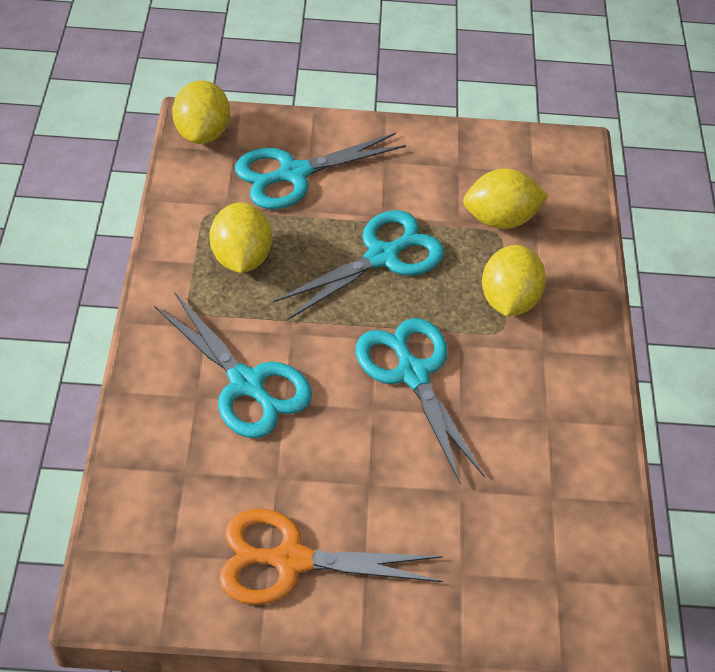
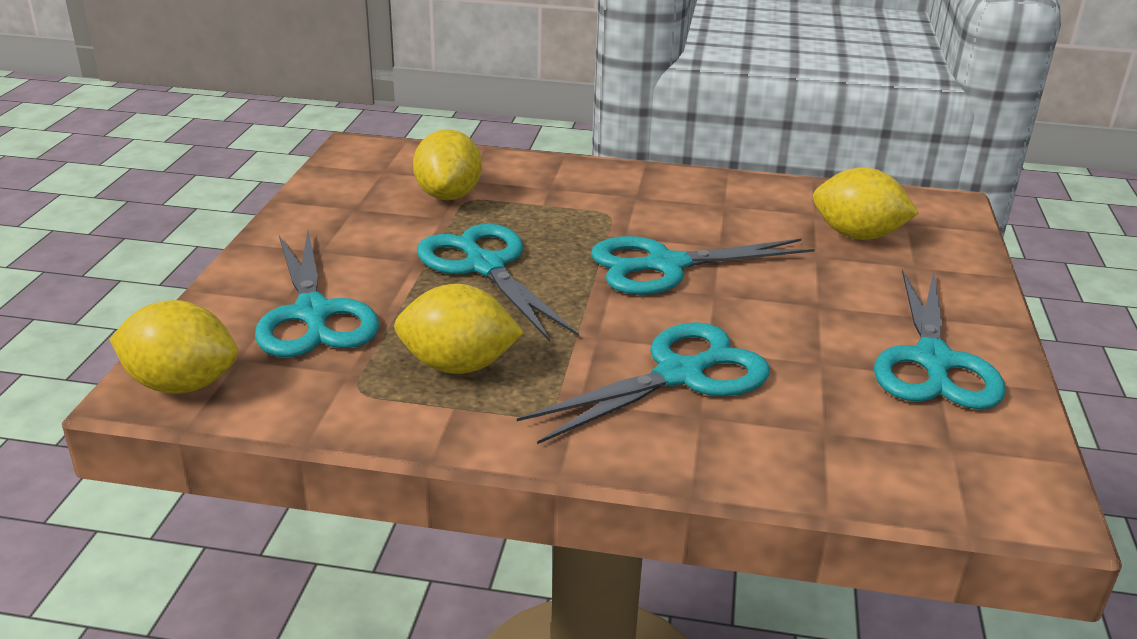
camera: 80 degrees left, 20 degrees down
(290, 560) = (932, 361): orange scissors -> turquoise scissors
(509, 300) = (567, 205): yellow lemon -> yellow lemon (857, 235)

